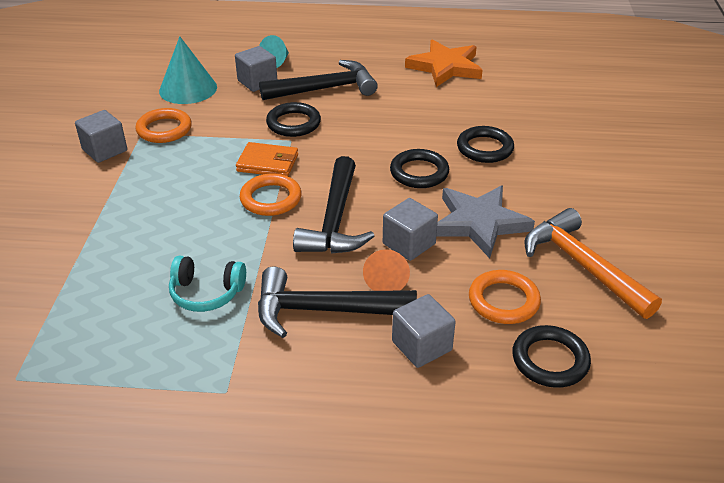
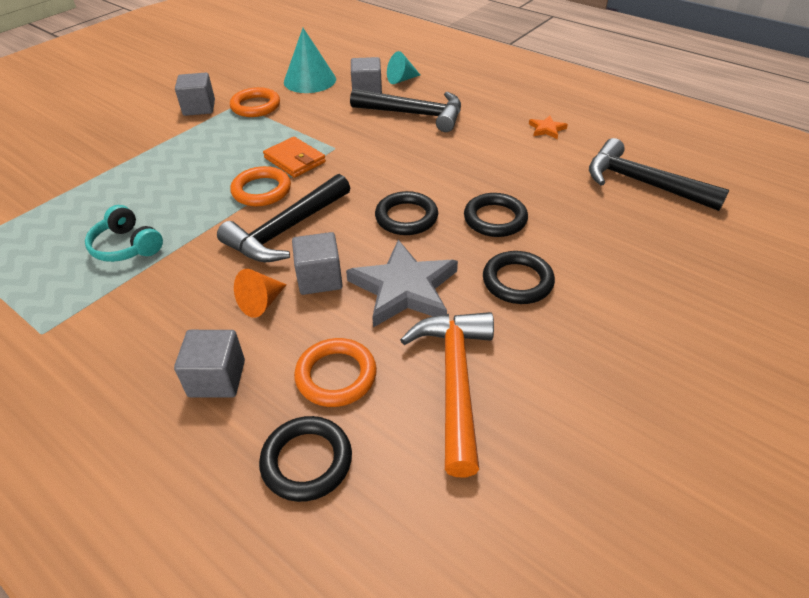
camera: 35 degrees right, 5 degrees up
(293, 123) = (354, 135): black ring -> black ring (517, 281)
(323, 310) = (184, 303): black hammer -> black hammer (642, 183)
(445, 67) = (547, 129): orange star -> orange star, size x0.45

